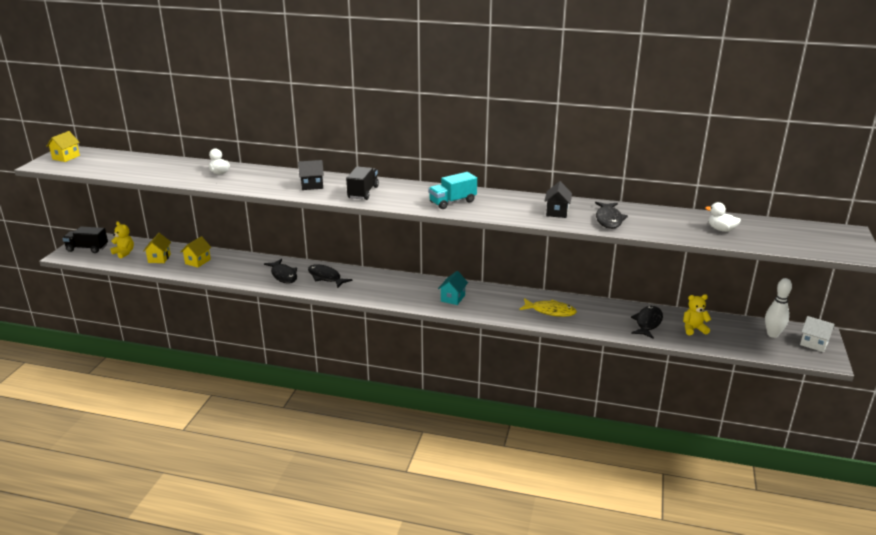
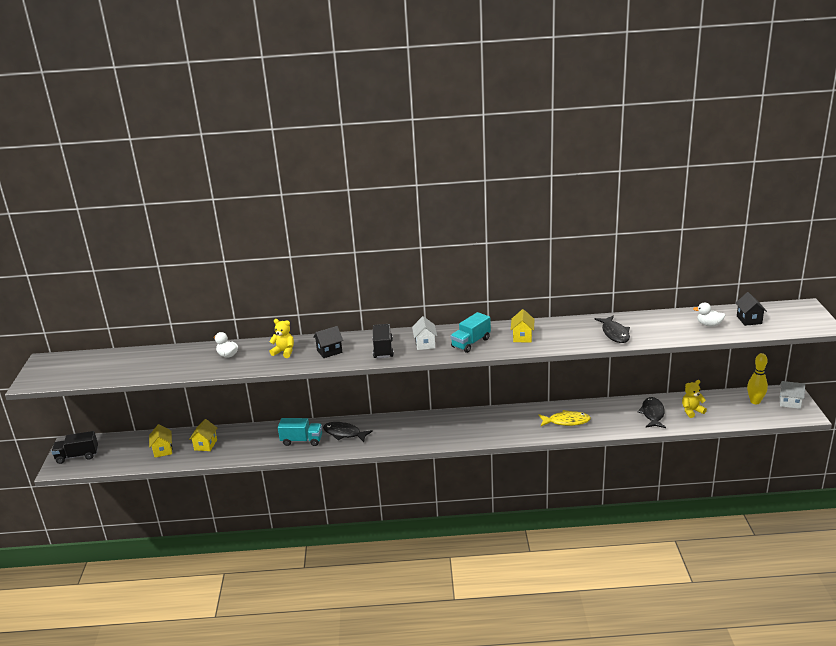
camera: 15 degrees left, 0 degrees up
(66, 157) = (50, 369): yellow house -> yellow house (522, 337)
(124, 253) = (121, 452): yellow teddy bear -> yellow teddy bear (284, 352)
(283, 275) = (302, 440): black fish -> turquoise truck
(407, 195) = (425, 344): none -> white house
(453, 298) = (474, 428): turquoise house -> none
(557, 212) = (567, 335): black house -> black house (749, 320)
(772, 334) = (755, 401): white bowling pin -> yellow bowling pin

